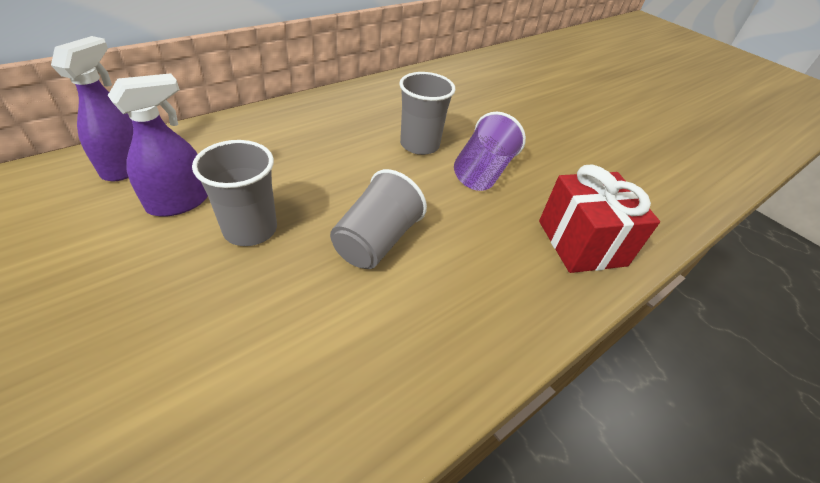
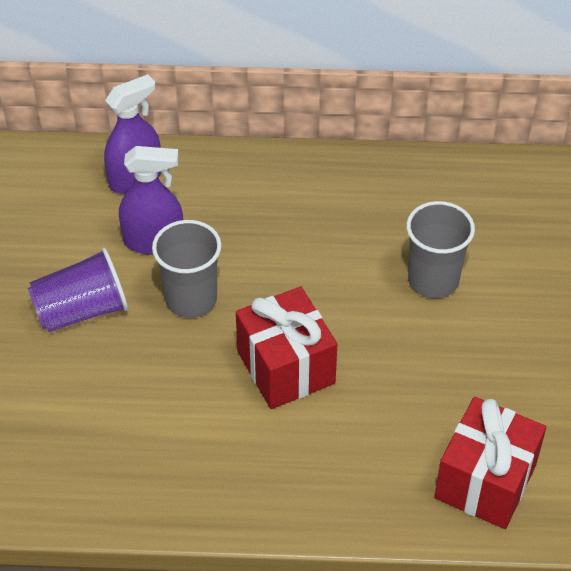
camera: 45 degrees right, 5 degrees up
(376, 241) = (285, 367): grey cup -> red gift
(482, 172) = (469, 350): purple cup -> purple cup (82, 311)

